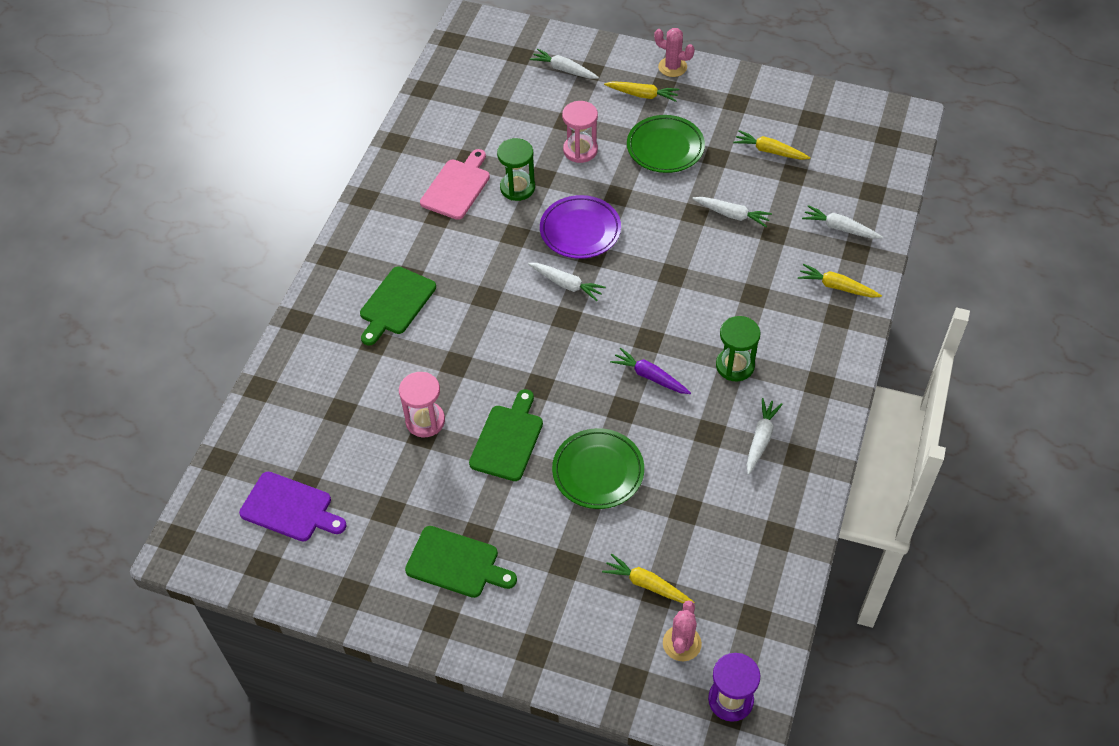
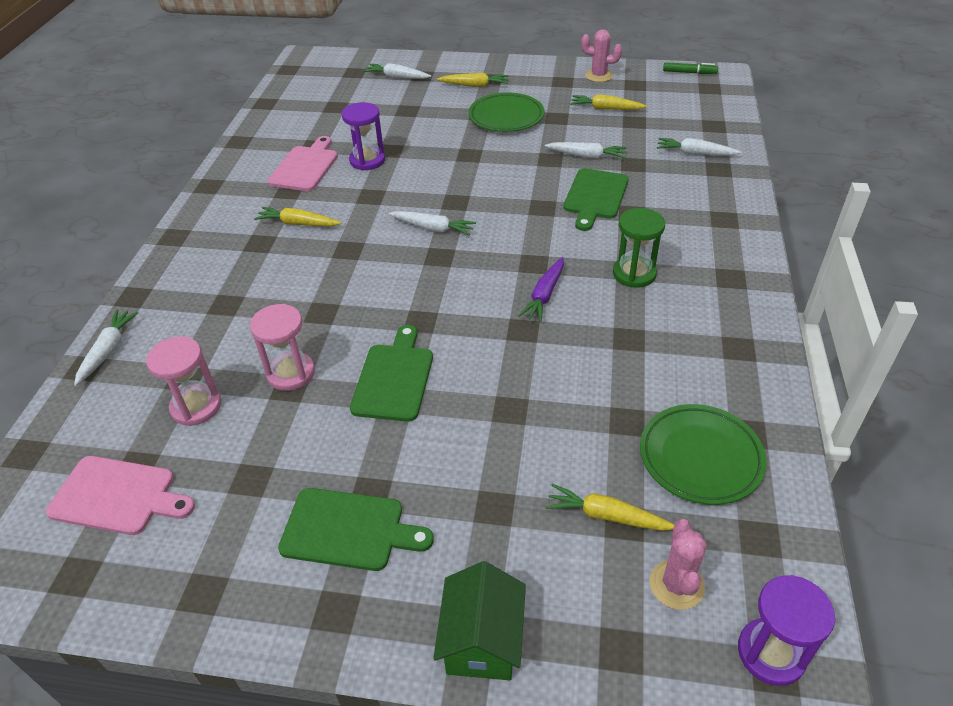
camera: 10 degrees left, 10 degrees down
(290, 508) = (117, 496): purple cutting board -> pink cutting board
(395, 304) = (247, 267): green cutting board -> green cutting board (595, 196)
(517, 188) = (367, 160): green hourglass -> purple hourglass
(537, 658) = (482, 640): none -> green house
(580, 150) = (424, 127): pink hourglass -> pink hourglass (196, 406)
(580, 230) = (438, 184): purple plate -> none
(598, 471) = (510, 396): green plate -> green plate (700, 457)
(650, 376) = (544, 295): purple carrot -> purple carrot turned 90 degrees counterclockwise
(672, 67) = (497, 65): pink cactus -> pink cactus (598, 76)
(761, 439) = (688, 336): white carrot -> white carrot (108, 350)
(837, 287) = (712, 196): yellow carrot -> yellow carrot (298, 224)
(875, 109) = (689, 73): none -> green marker

